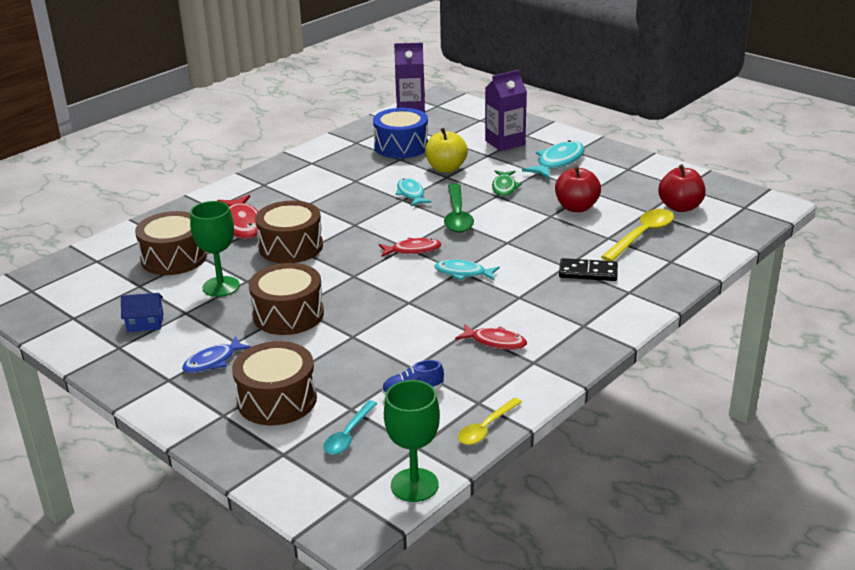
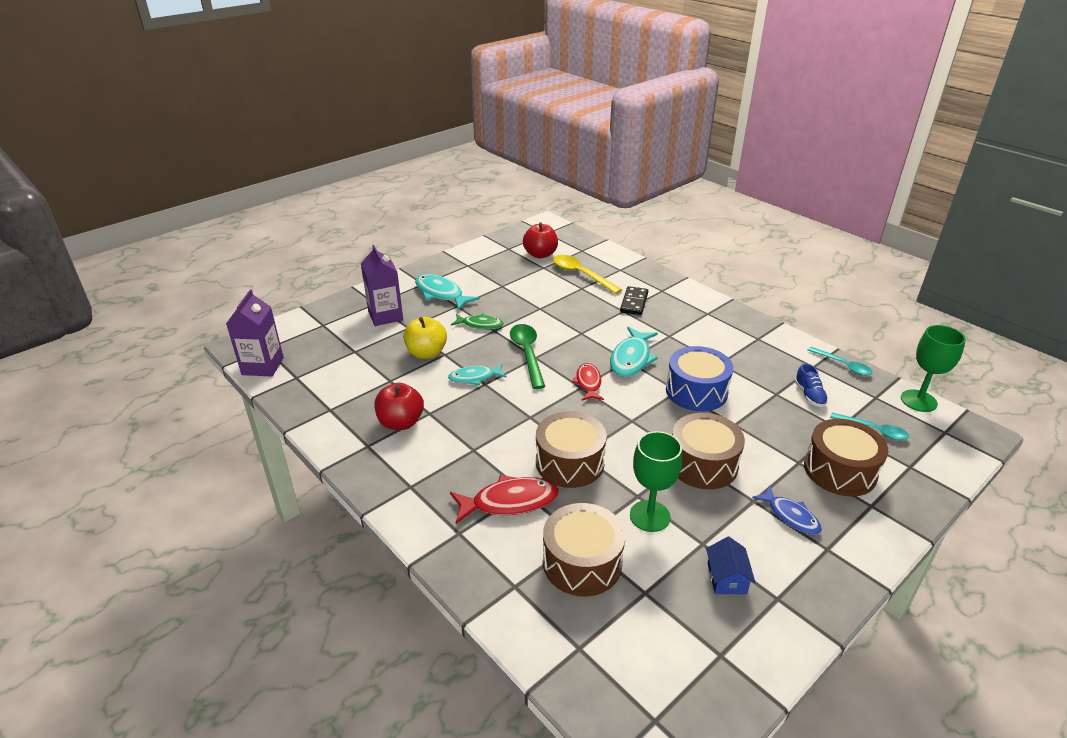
camera: 85 degrees left, 5 degrees up
(401, 146) = (359, 378): blue drum -> blue drum (696, 391)
(457, 215) = (527, 354): green spoon -> green spoon turned 105 degrees counterclockwise
(463, 273) = (631, 359): turquoise fish -> turquoise fish, size x1.54
(486, 428) = (843, 365): yellow spoon -> turquoise spoon
(495, 342) = (734, 352): red fish -> none
(576, 207) = (529, 295): red apple -> red apple (401, 422)

